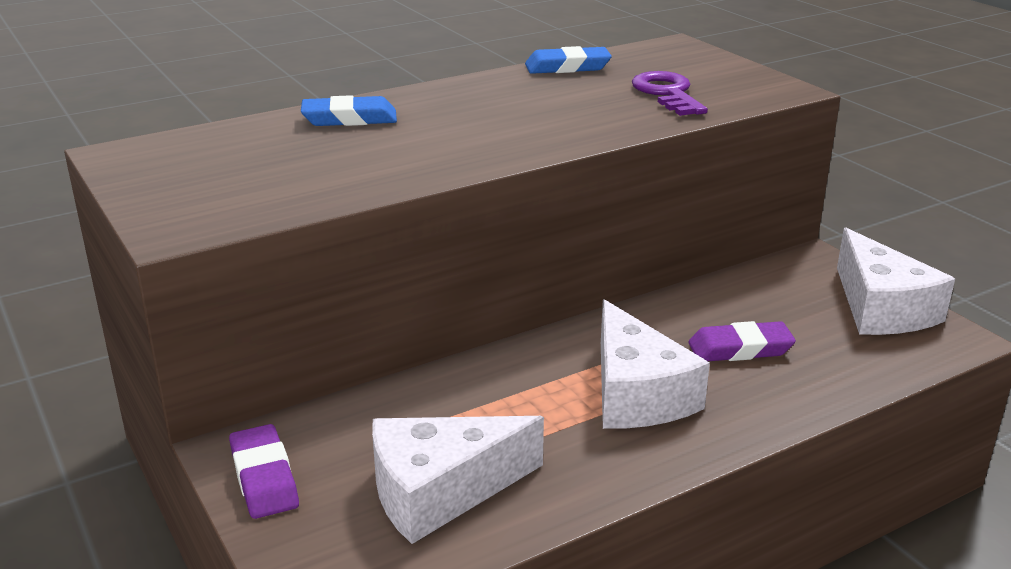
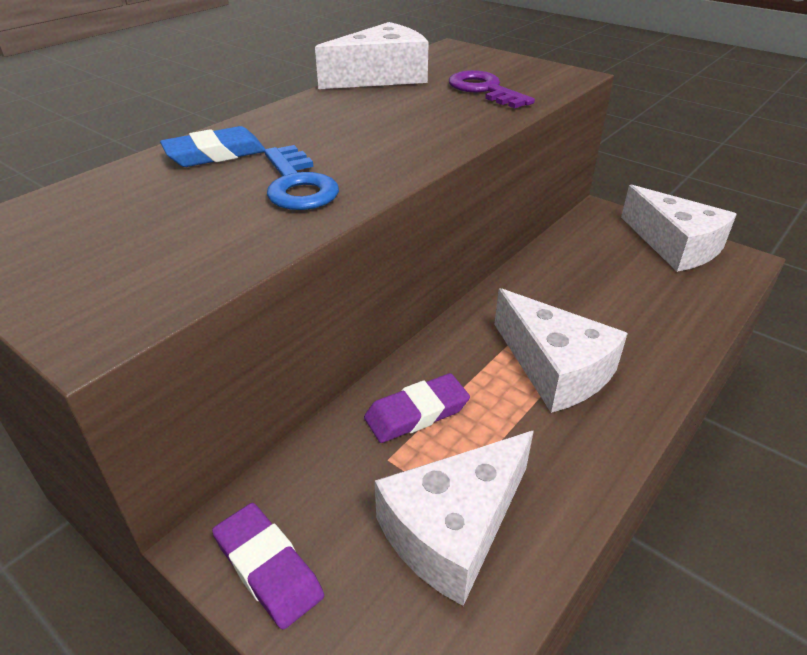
camera: 20 degrees left, 10 degrees up
(403, 154) = (297, 185): none -> blue key
(567, 67) = (381, 77): blue eraser -> white cheese
(740, 349) = (604, 304): purple eraser -> purple eraser (416, 413)

